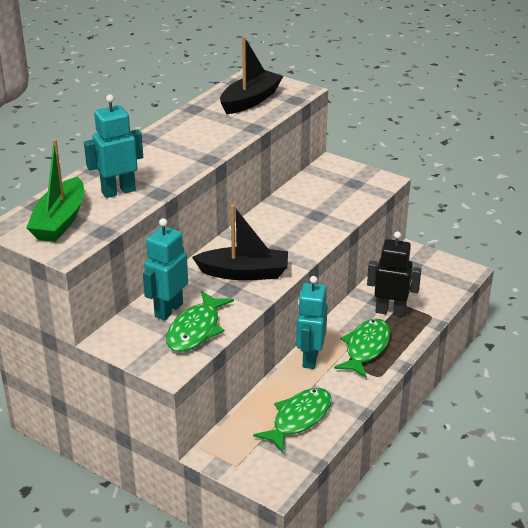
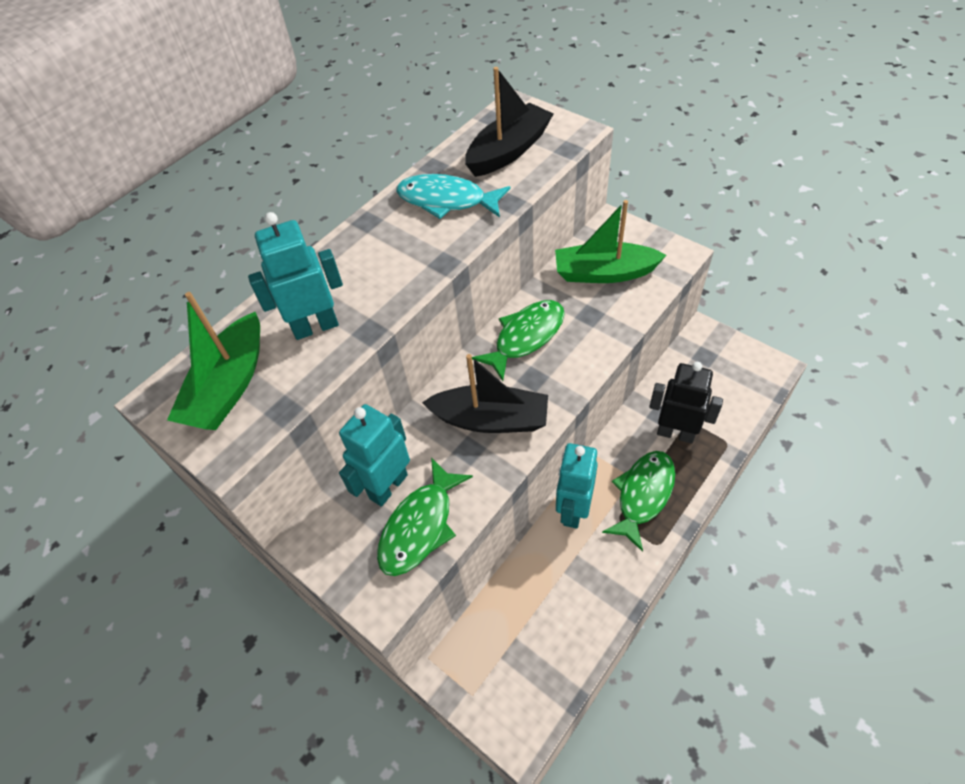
camera: 10 degrees right, 20 degrees up
(206, 127) = (446, 200): none -> turquoise fish
(299, 419) = (554, 615): green fish -> green fish (526, 337)
(326, 191) = (604, 273): none -> green boat

